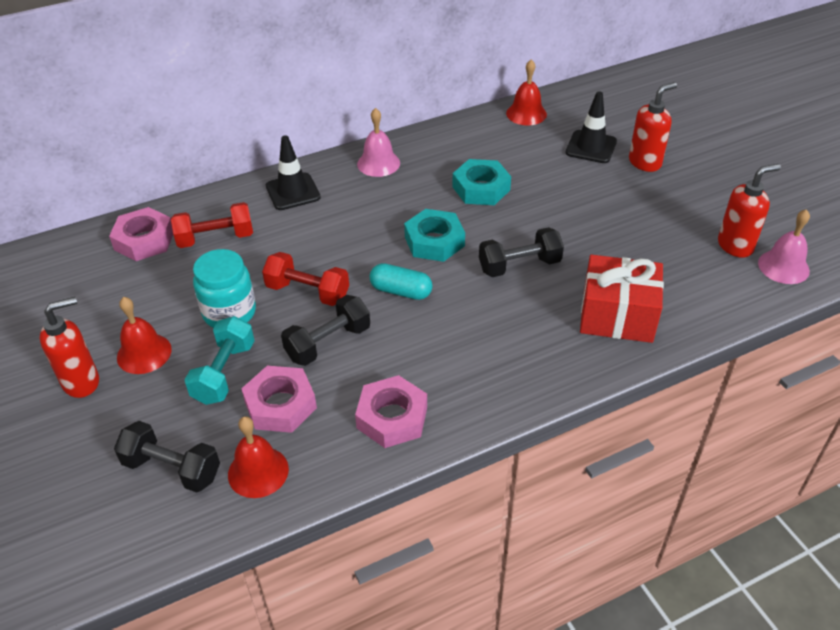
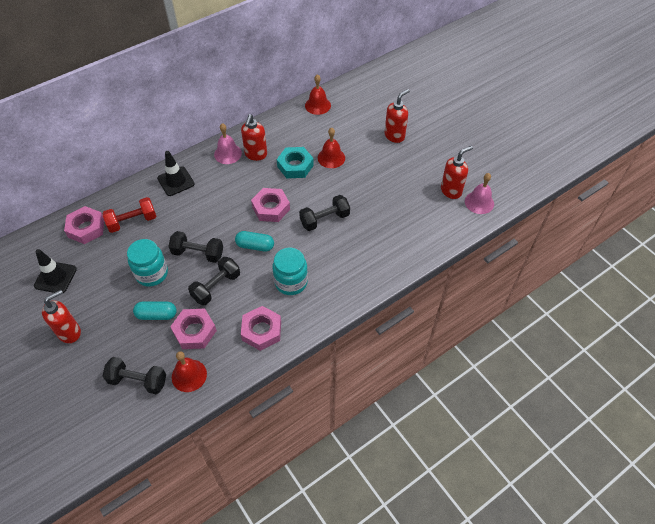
camera: 10 degrees left, 10 degrees up
(144, 353) = (104, 308): red bell -> red bell (331, 158)
(224, 373) = (156, 315): turquoise dumbbell -> turquoise capsule
(308, 292) = (198, 253): red dumbbell -> black dumbbell
(421, 168) = (256, 155): none -> red soap dispenser
(434, 241) = (271, 208): turquoise nut -> pink nut
(452, 350) = (291, 282): none -> turquoise jar
(591, 147) = (360, 127): black traffic cone -> black traffic cone (55, 277)
(617, 315) = (385, 247): red gift -> none

